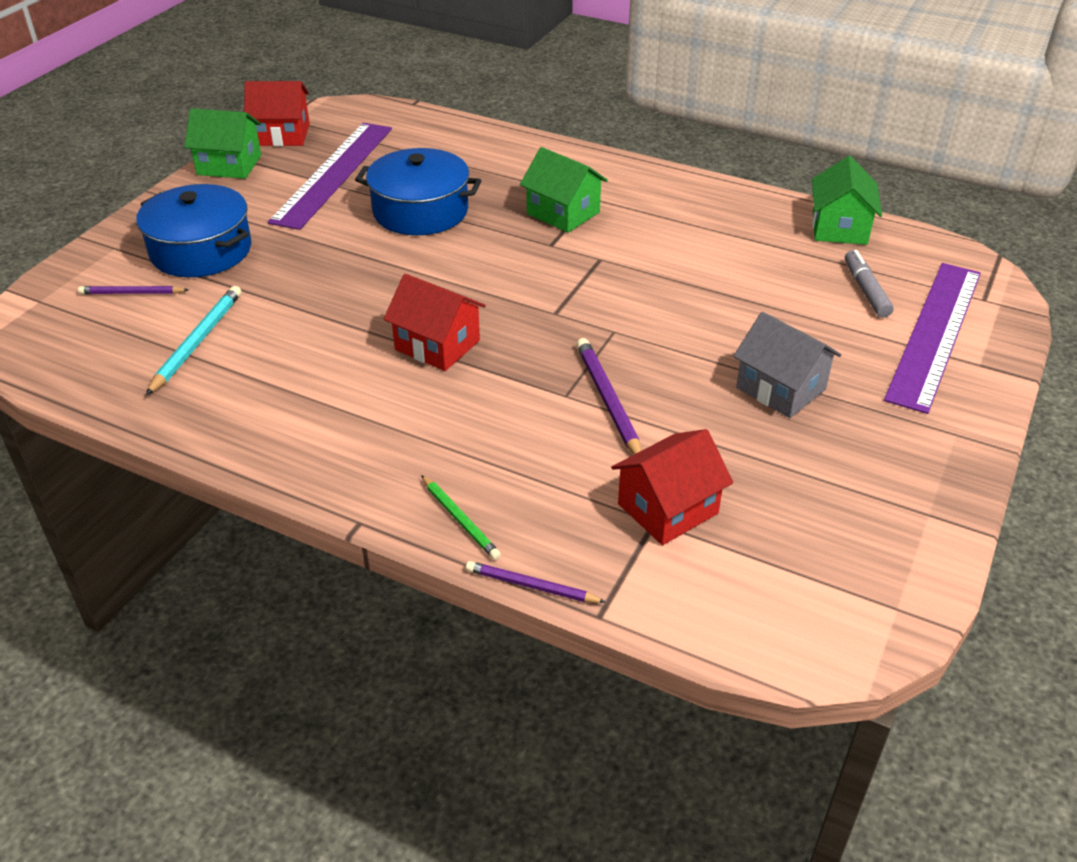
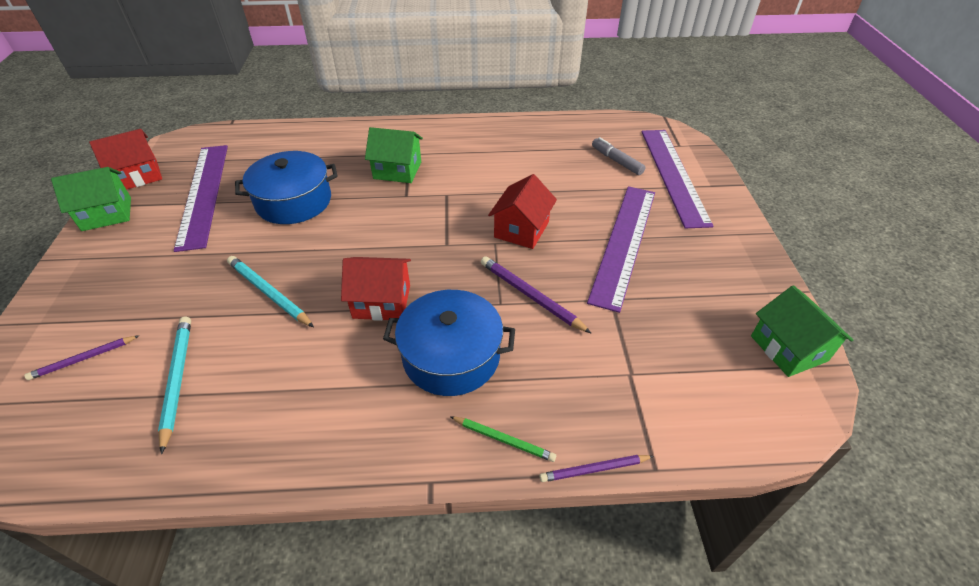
camera: 30 degrees left, 5 degrees up
(201, 250) = (127, 295): blue pot -> blue pot (451, 356)
(331, 295) = (269, 293): none -> turquoise pencil
(668, 508) = (630, 360): red house -> red house (521, 229)
(780, 388) = (624, 243): grey house -> purple ruler
(839, 228) = (570, 127): green house -> green house (788, 348)

